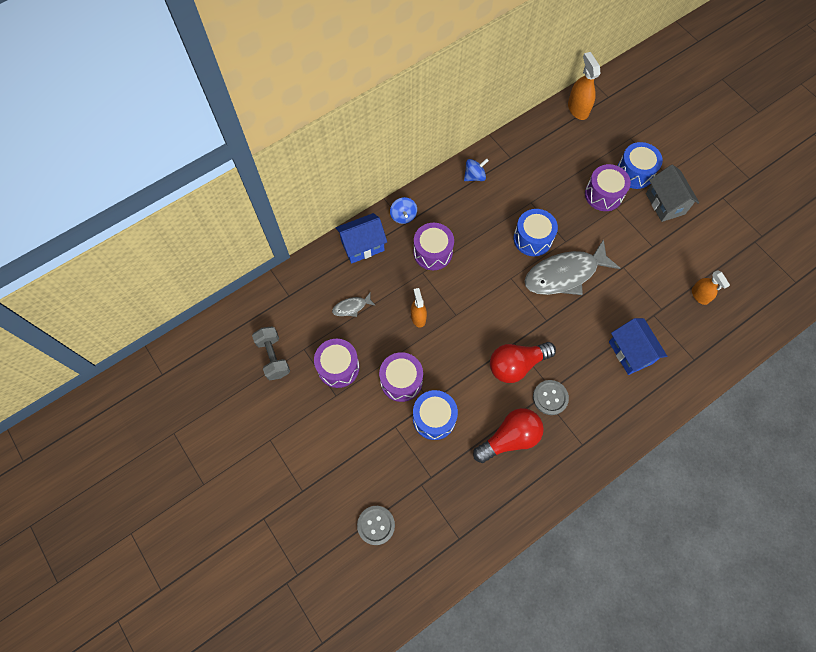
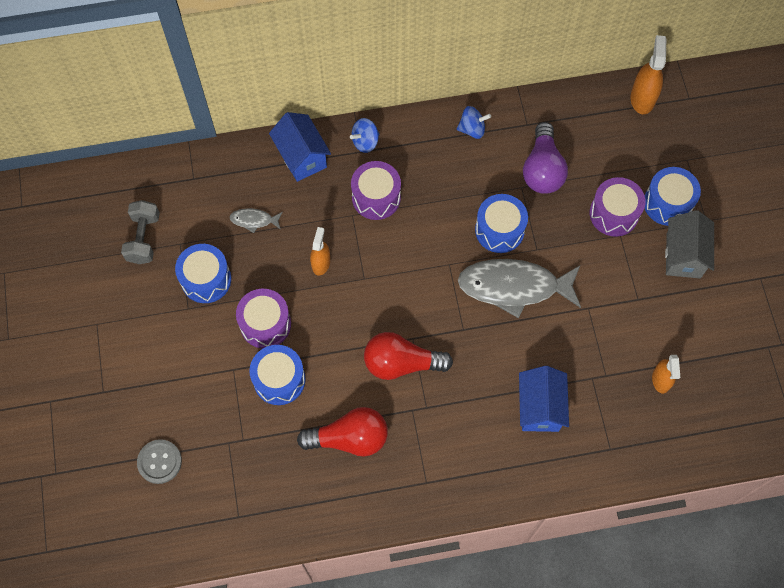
camera: 25 degrees right, 0 degrees up
(338, 367) = (206, 279): purple drum -> blue drum
(362, 246) = (302, 157): blue house -> blue house turned 60 degrees clockwise
(403, 216) = (365, 142): blue spinning top -> blue spinning top turned 45 degrees clockwise
(538, 184) = (542, 169): none -> purple light bulb
(550, 398) = (419, 416): grey button -> none

